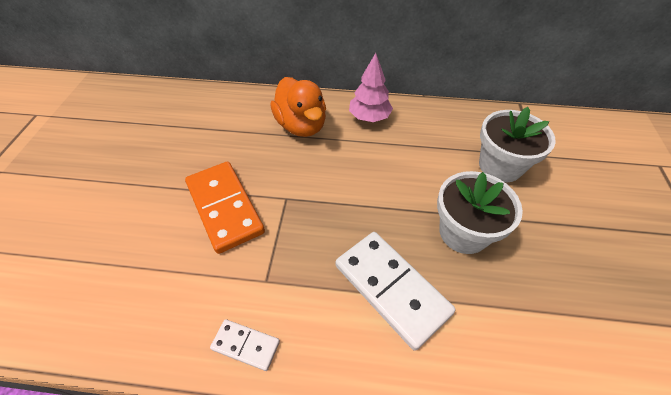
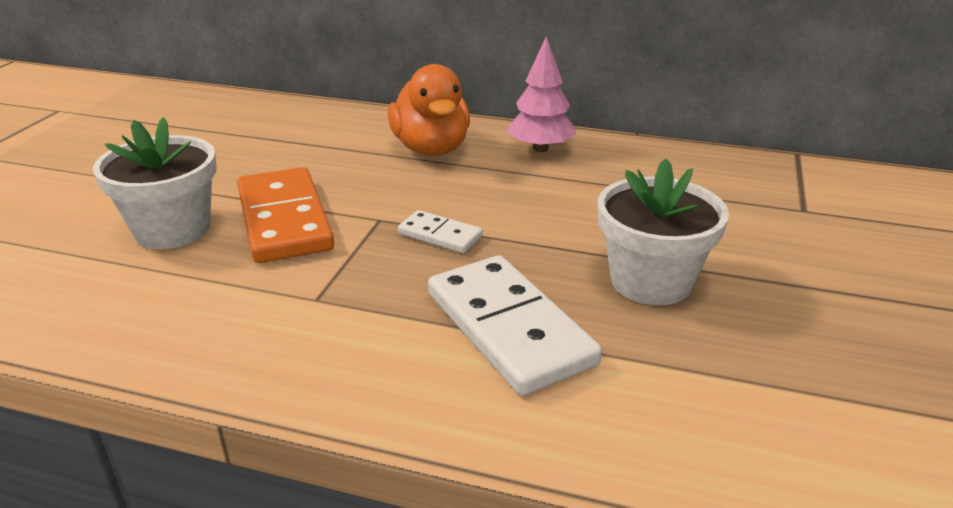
camera: 10 degrees right, 20 degrees down
(246, 345) = (260, 360): white domino -> white domino (440, 235)
(500, 166) = (739, 216): white flower pot -> white flower pot (172, 229)

